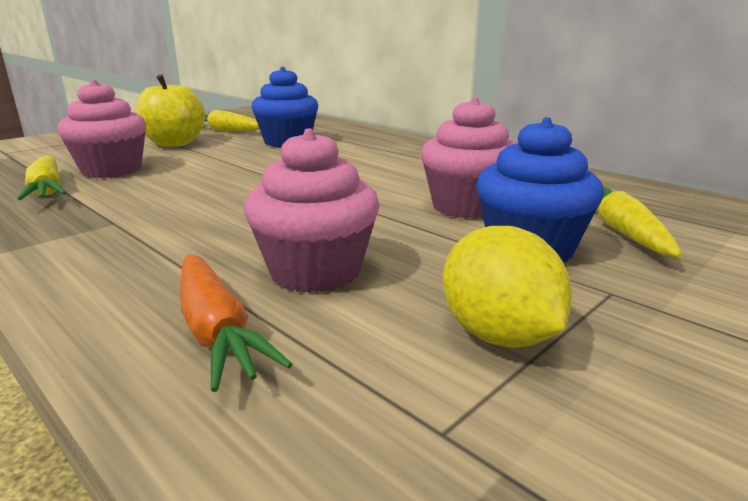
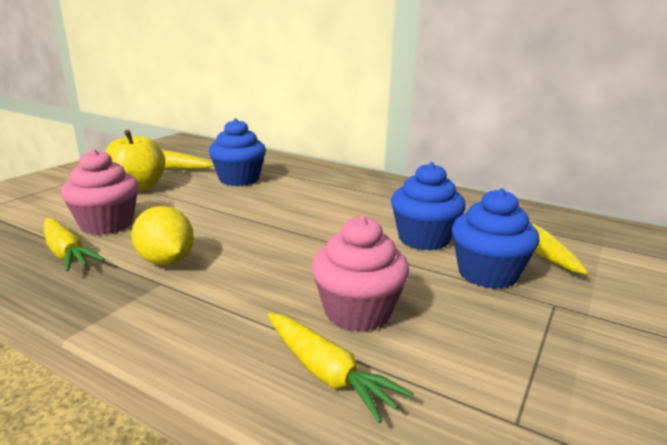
camera: 15 degrees left, 0 degrees up
(217, 331) = (327, 373): orange carrot -> yellow carrot
(466, 207) = (423, 239): pink cupcake -> blue cupcake
(498, 335) = (508, 348): yellow lemon -> yellow lemon (166, 261)

